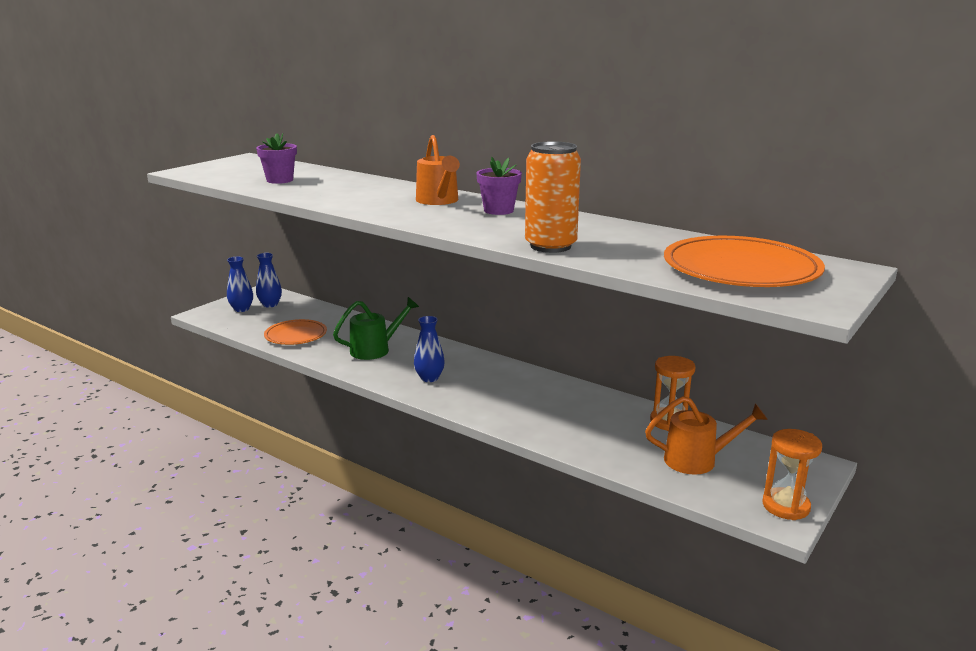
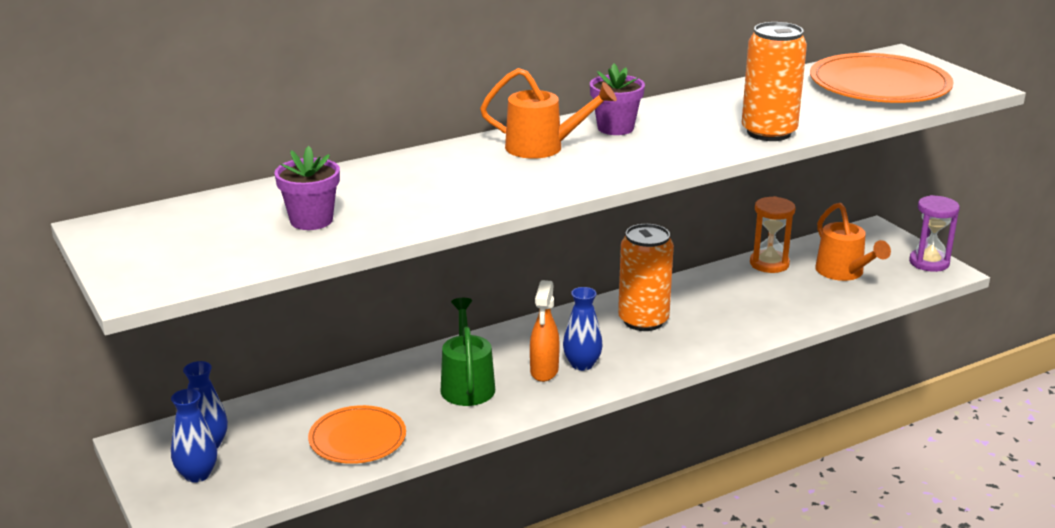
camera: 65 degrees left, 5 degrees up
(409, 368) = (544, 371): none -> orange spray bottle
(512, 387) = (643, 320): none -> orange can
(698, 460) = (844, 273): orange watering can -> orange watering can turned 135 degrees clockwise
(785, 506) = (929, 262): orange hourglass -> purple hourglass

